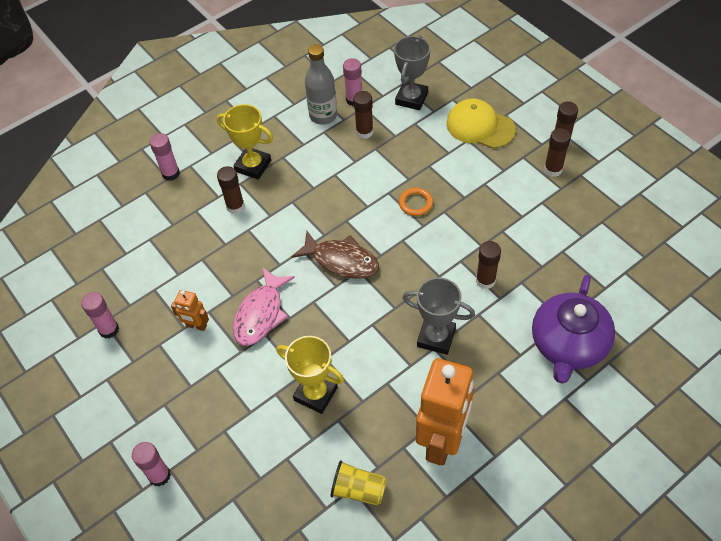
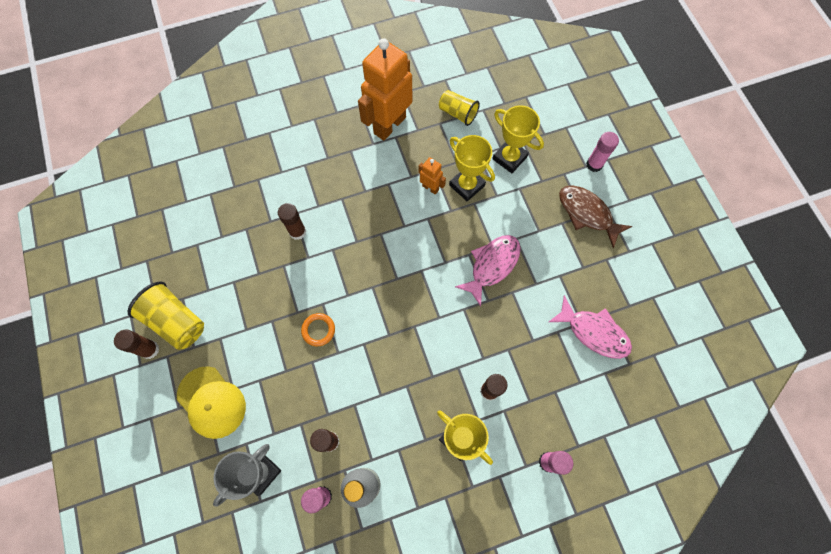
camera: 165 degrees left, 15 degrees up
(109, 329) = (625, 295): pink glue stick -> none
(140, 284) = (593, 332): none -> pink fish
(196, 326) = (549, 273): orange robot -> orange robot (430, 188)
(272, 447) = (509, 158): none -> yellow trophy
(341, 260) = (408, 293): brown fish -> brown fish (587, 214)
(436, 337) = (359, 198): grey trophy -> none
(553, 169) = (176, 321): brown glue stick -> yellow cup
(568, 345) = (266, 160): purple teapot -> none

